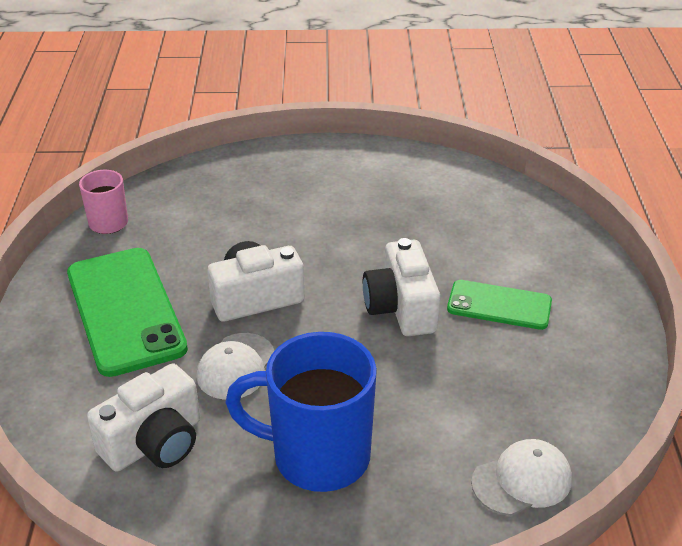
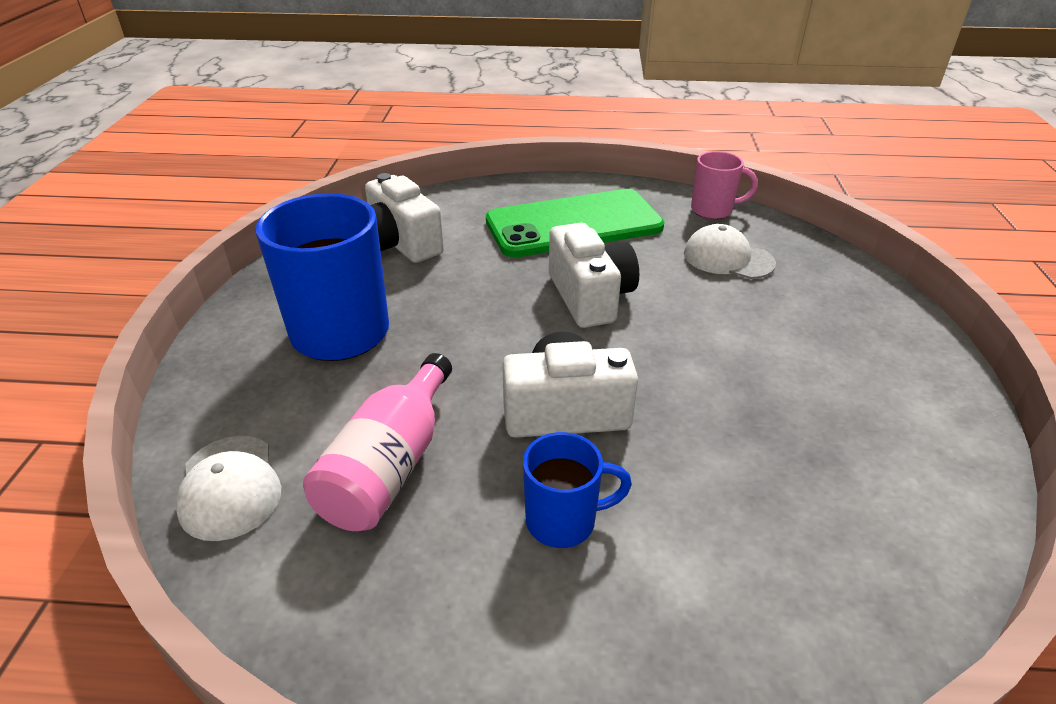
camera: 95 degrees right, 0 degrees up
(236, 366) = (483, 284): white cap -> white cap (728, 258)
(477, 392) = (390, 466): none -> pink bottle
(499, 305) = (563, 521): green phone -> blue mug

